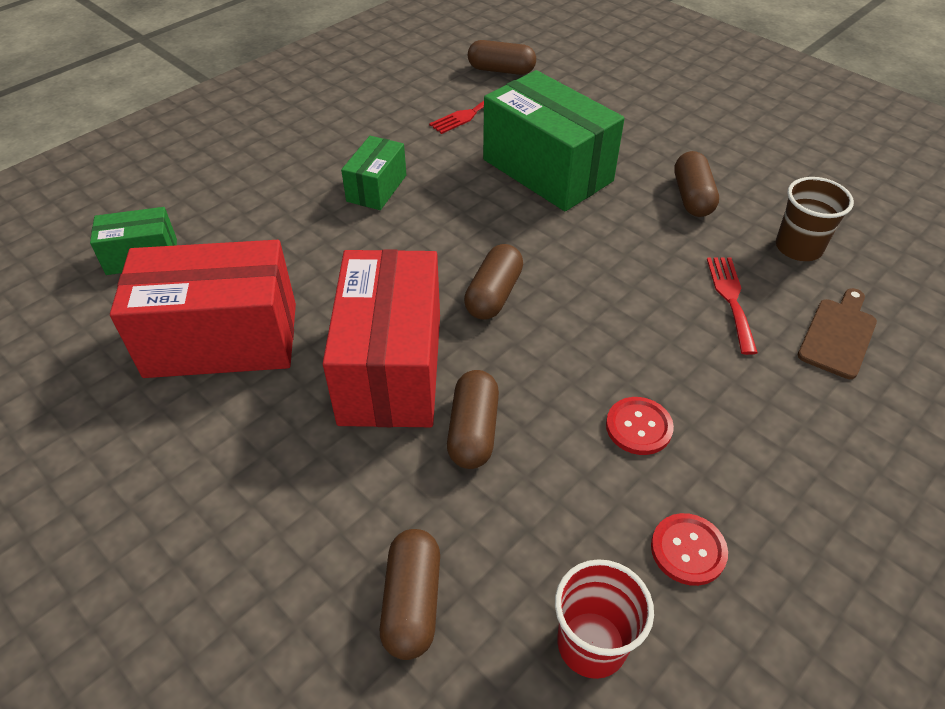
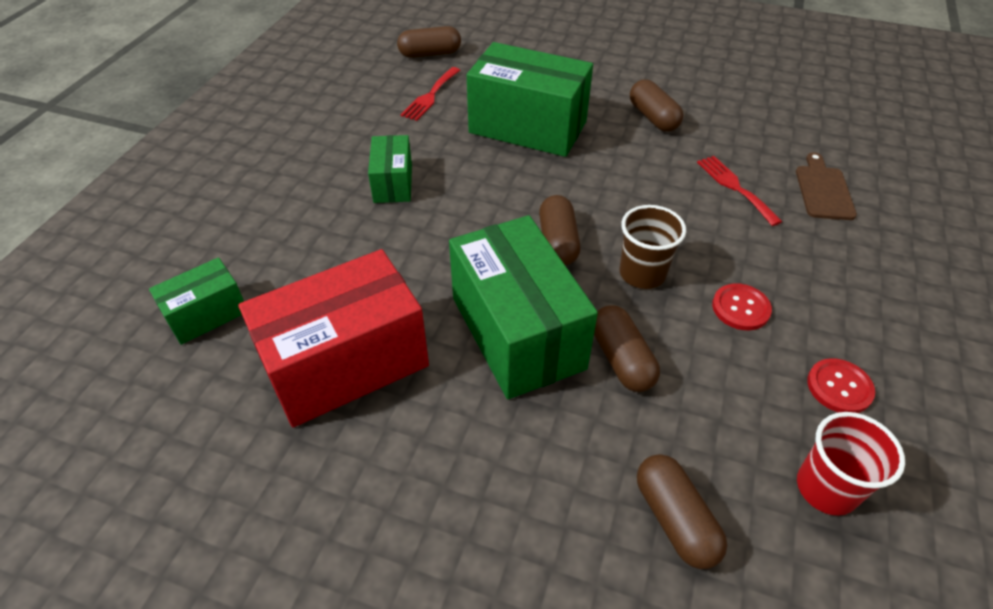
camera: 25 degrees left, 0 degrees up
(391, 367) = (517, 332): red box -> green box
(798, 248) = (753, 134): brown cup -> brown cup (642, 273)

